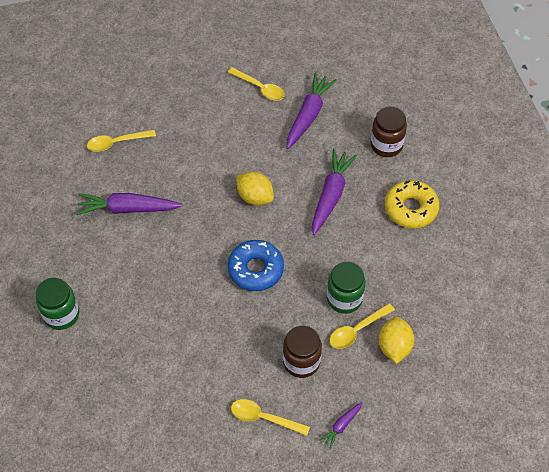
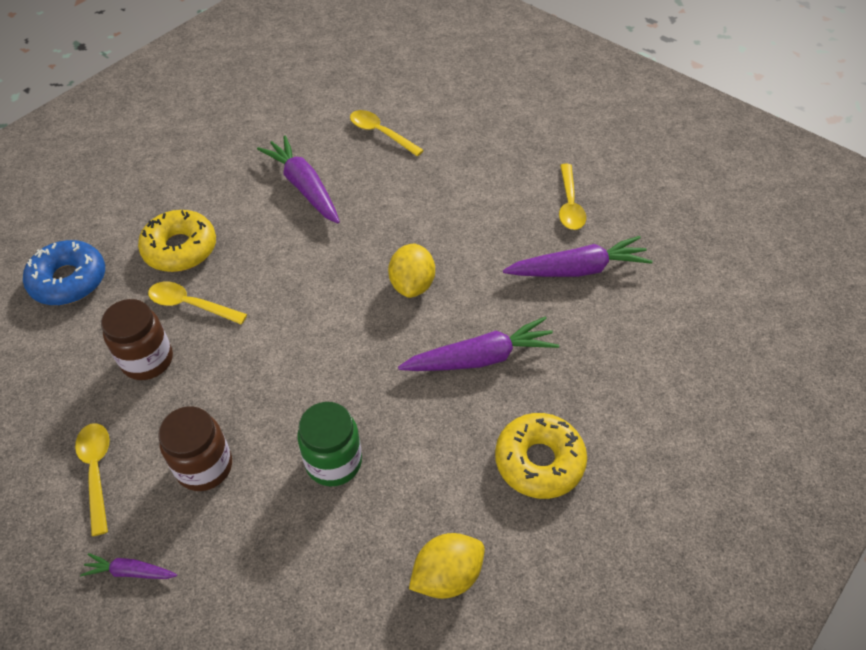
camera: 55 degrees right, 5 degrees down
(61, 314) = (132, 210): green jar -> none
(123, 302) = (180, 248): none -> yellow donut
(255, 269) = (309, 342): blue donut -> blue donut (69, 280)
(357, 330) = (294, 505): yellow spoon -> yellow spoon (191, 305)
(386, 145) = (613, 375): brown jar -> brown jar (147, 360)
(394, 346) = (297, 569): yellow lemon -> yellow lemon (447, 575)

